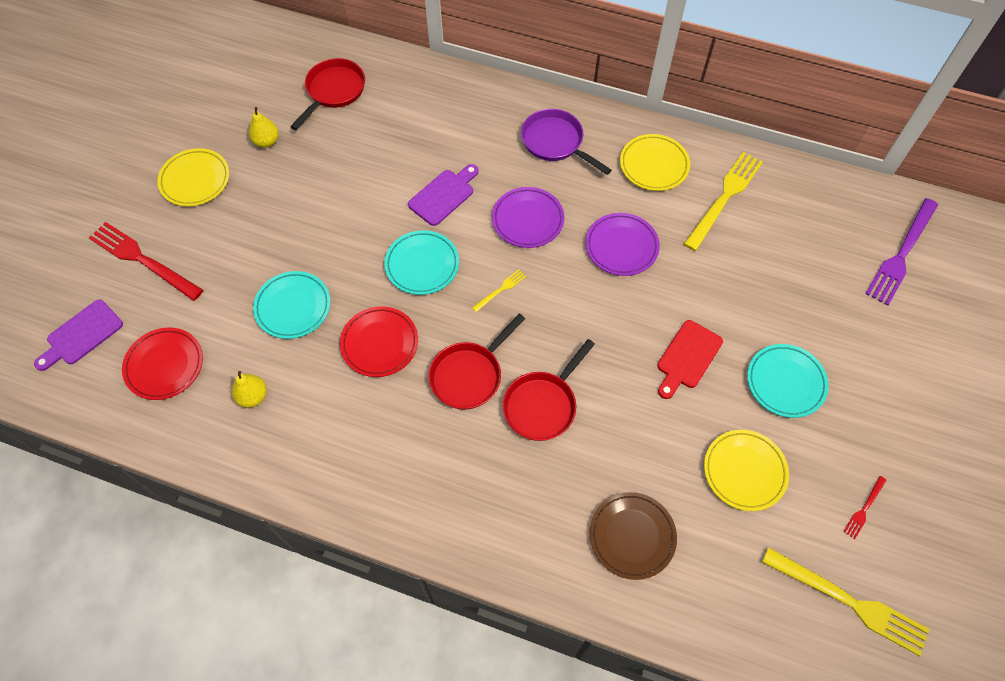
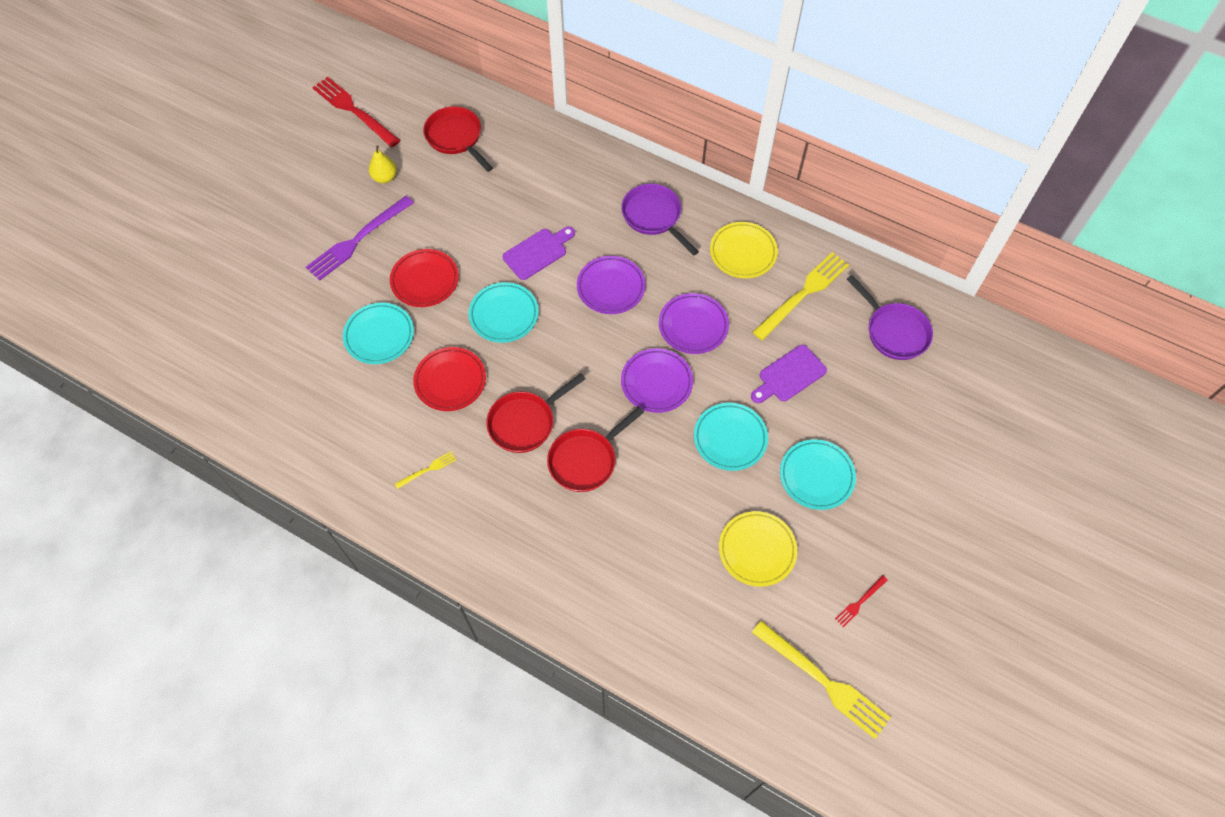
camera: 10 degrees right, 0 degrees up
(81, 335) = (189, 332): purple cutting board -> purple cutting board (789, 375)
(143, 260) = (254, 272): red fork -> red fork (354, 111)
(164, 365) = (256, 370): red plate -> red plate (425, 280)
(195, 180) = (313, 205): yellow plate -> none
(253, 396) = (328, 410): yellow pear -> none
(333, 91) = (456, 138): red pan -> red pan turned 75 degrees counterclockwise
(500, 290) = (571, 349): yellow fork -> yellow fork (427, 470)
(598, 311) = (656, 382): none -> purple plate
(632, 536) = (639, 590): brown plate -> none
(687, 357) = (730, 438): red cutting board -> turquoise plate
(824, 222) = (894, 331): none -> purple pan
(901, 254) = (961, 373): purple fork -> purple fork (358, 239)

